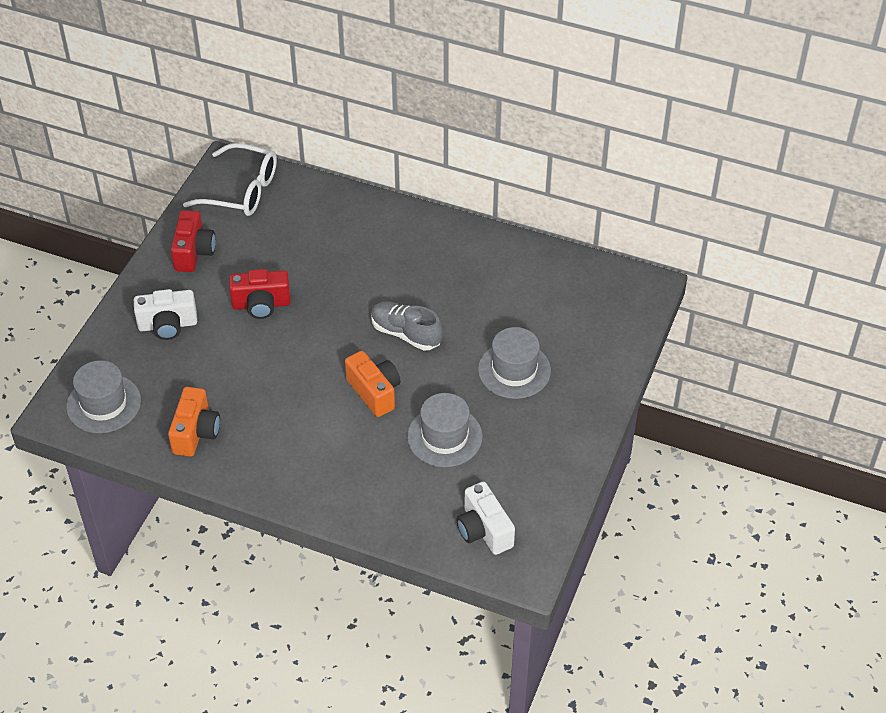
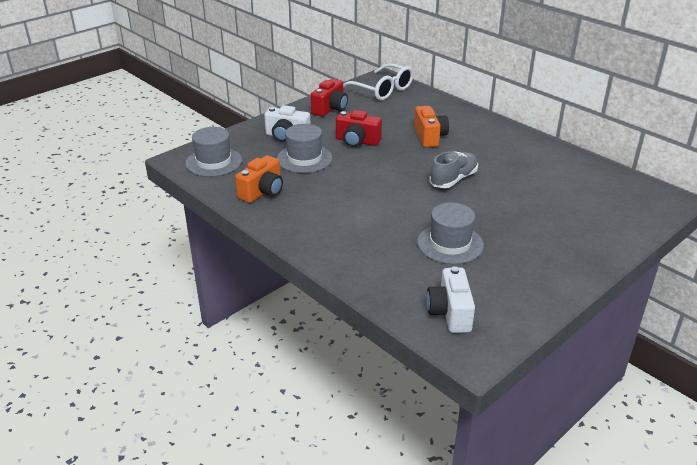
camera: 25 degrees right, 15 degrees down
(374, 392) = (409, 204): orange camera -> orange camera (429, 137)
(406, 334) = (453, 179): grey shoe -> grey shoe turned 75 degrees clockwise
(514, 370) = (530, 220): grey hat -> grey hat (304, 159)

